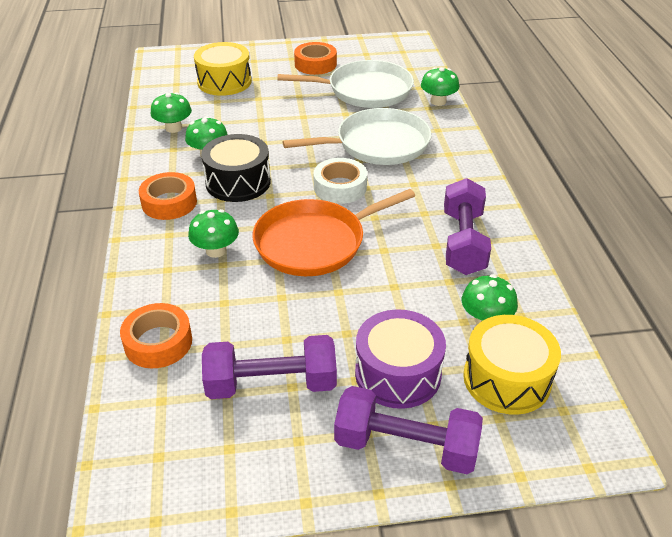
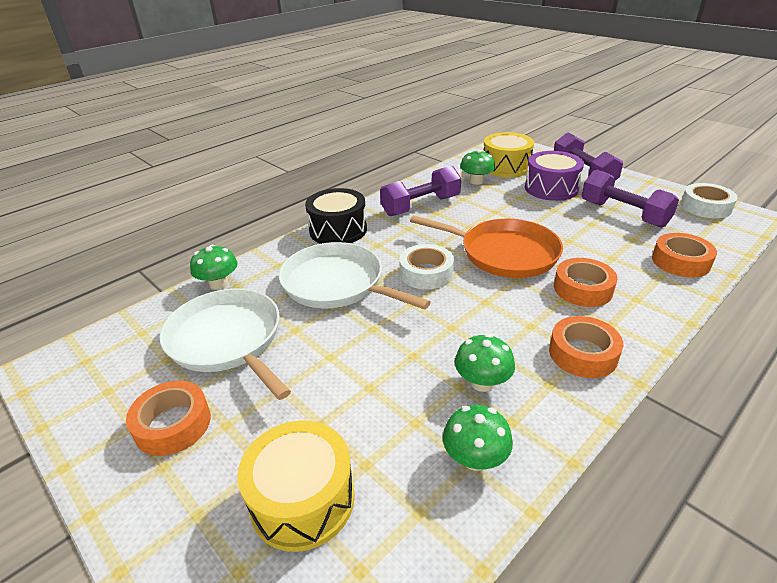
camera: 125 degrees left, 5 degrees down
(188, 485) = (705, 207): none -> white tape
(216, 250) = (583, 289): green mushroom -> orange tape
(238, 182) = (495, 330): black drum -> black drum (338, 230)

